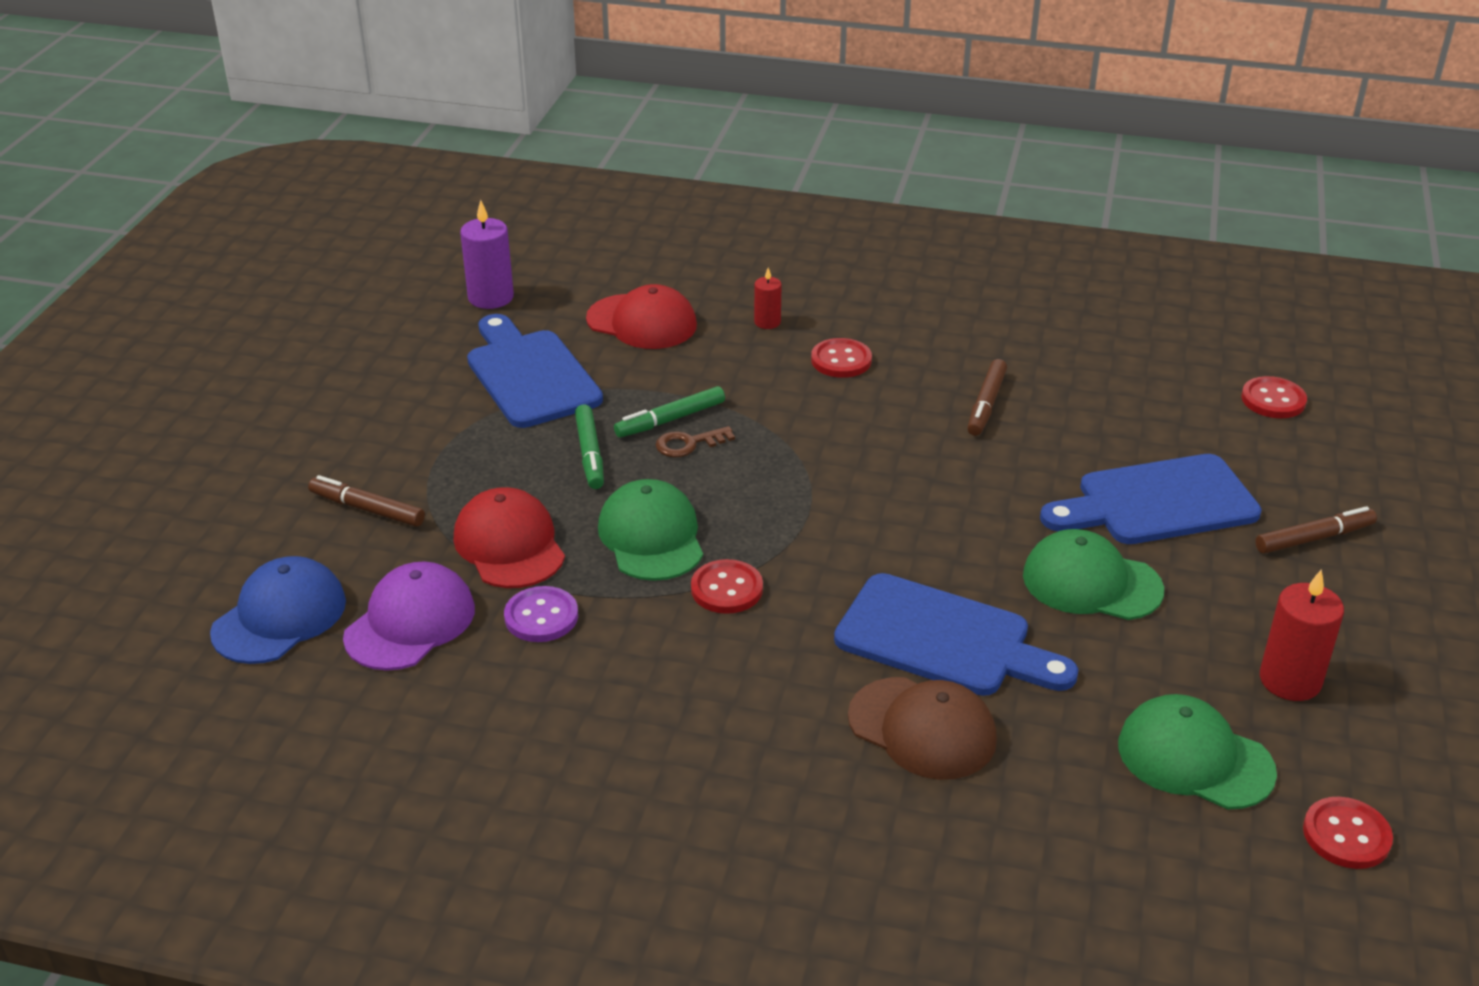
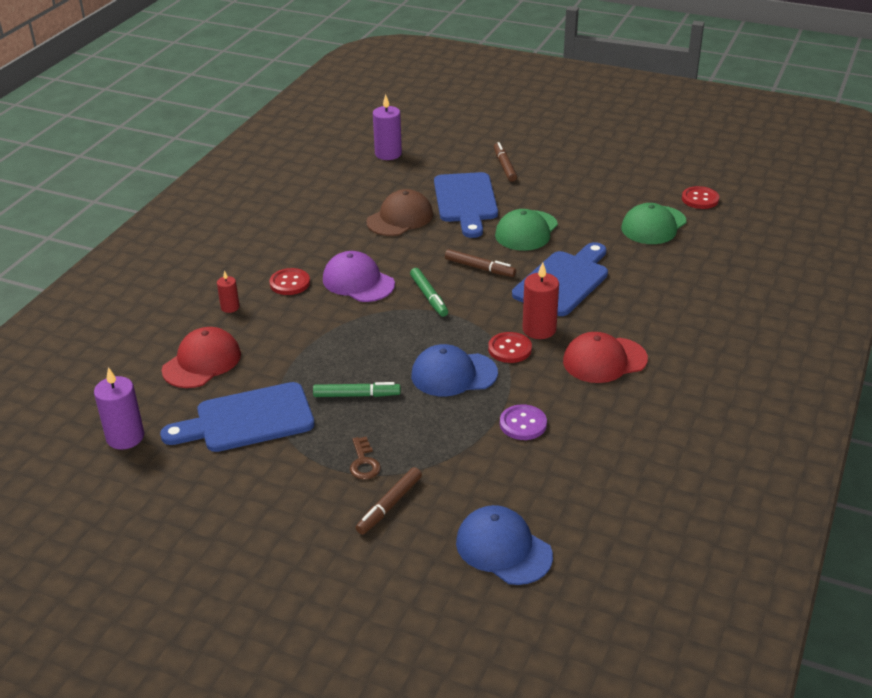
camera: 80 degrees left, 0 degrees up
(410, 622) = (520, 483): purple cap -> purple cap (358, 282)
(509, 545) = (447, 435): red cap -> red cap (604, 360)
(651, 537) = (453, 374): green cap -> blue cap
(670, 420) = (330, 358): green marker -> green marker (429, 296)
(689, 444) = (360, 352): brown key -> brown key (364, 462)
(922, 728) = (630, 296): brown cap -> brown cap (400, 218)
(986, 404) = (359, 238): brown marker -> brown marker (480, 268)
(1273, 400) = (388, 154): red button -> purple candle
(1290, 680) = (604, 192): red candle -> red candle (539, 329)

